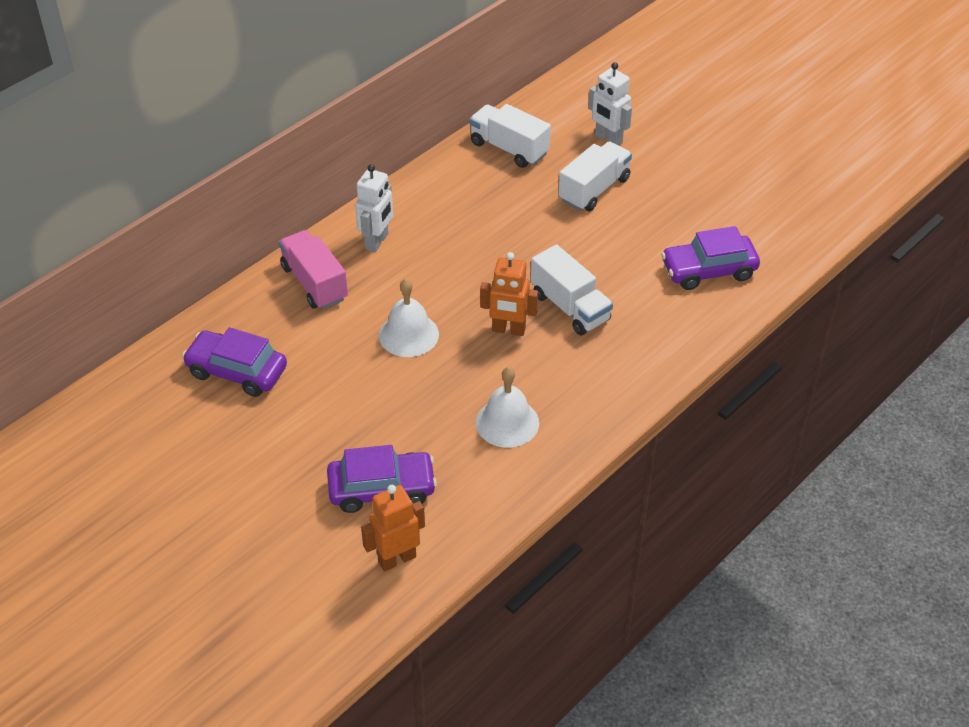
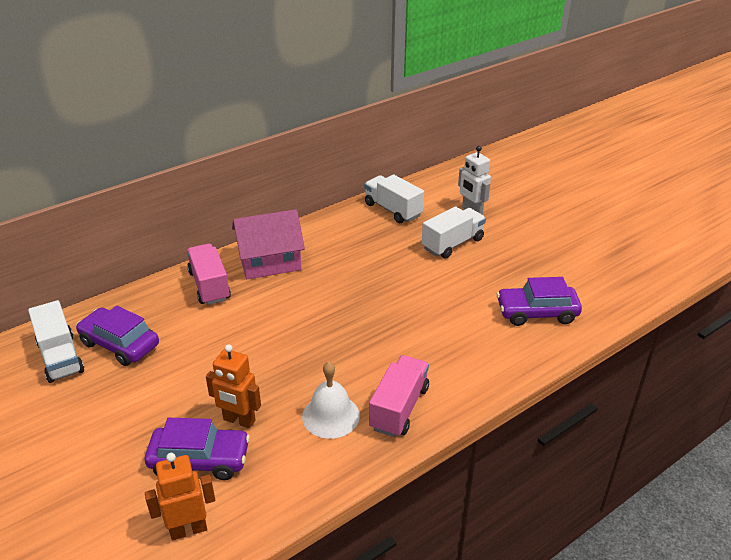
camera: 10 degrees right, 10 degrees down
(377, 242) = (270, 262): white robot -> pink house
(408, 334) = (270, 333): white bell -> none
(508, 330) = (354, 339): orange robot -> orange robot (239, 420)
(570, 307) = (411, 327): white truck -> white truck (60, 357)
(579, 404) = (399, 408): none -> pink truck

